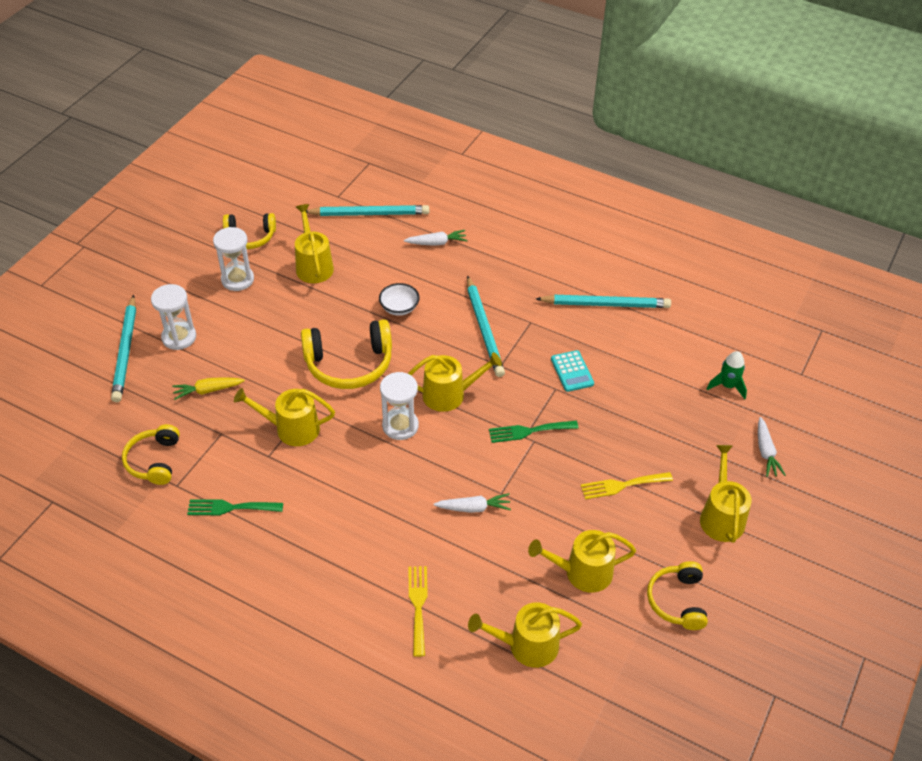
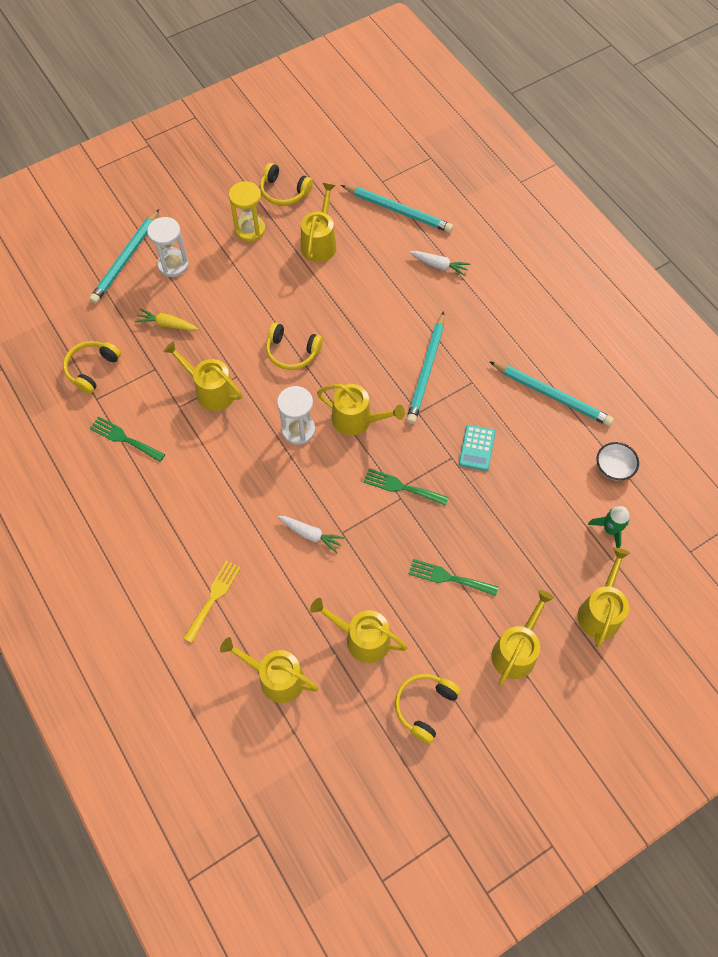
camera: 30 degrees right, 15 degrees up
(237, 279) = (250, 229): white hourglass -> yellow hourglass
(349, 364) = (292, 352): yellow headphones -> yellow headphones, size x0.64
(399, 308) = (366, 317): white bowl -> white bowl (614, 467)
(622, 485) = (448, 577): yellow fork -> green fork
(766, 452) = (600, 611): white carrot -> yellow watering can

